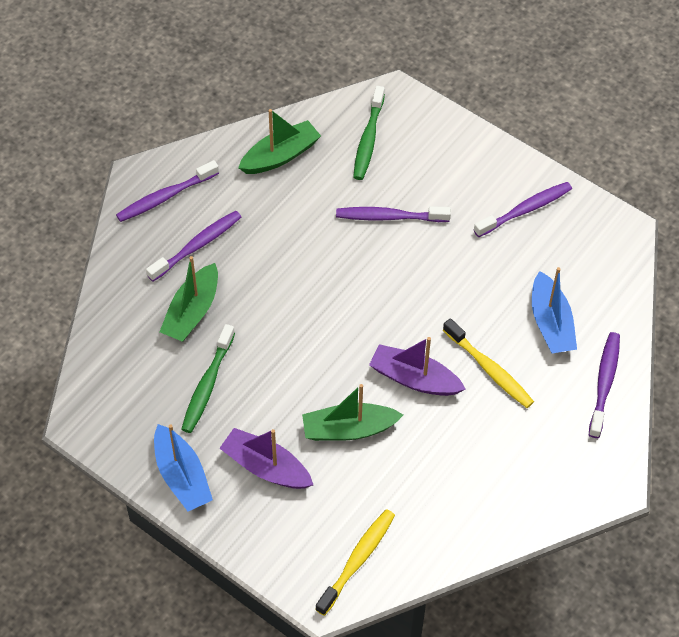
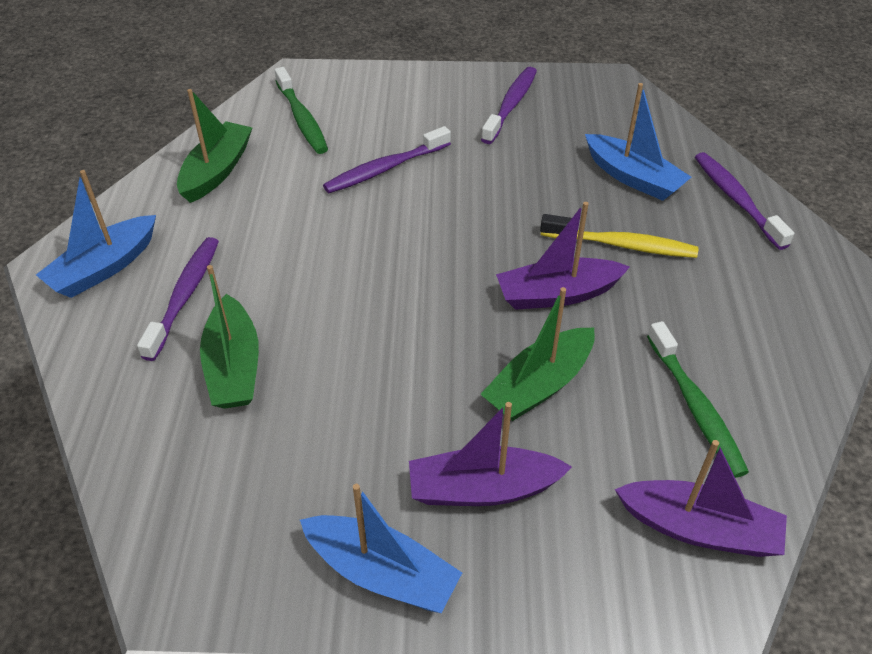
camera: 35 degrees left, 10 degrees down
(165, 197) = (104, 268): purple toothbrush -> blue boat
(207, 385) = (322, 437): green toothbrush -> green toothbrush (695, 407)
(357, 560) = (699, 529): yellow toothbrush -> purple boat

